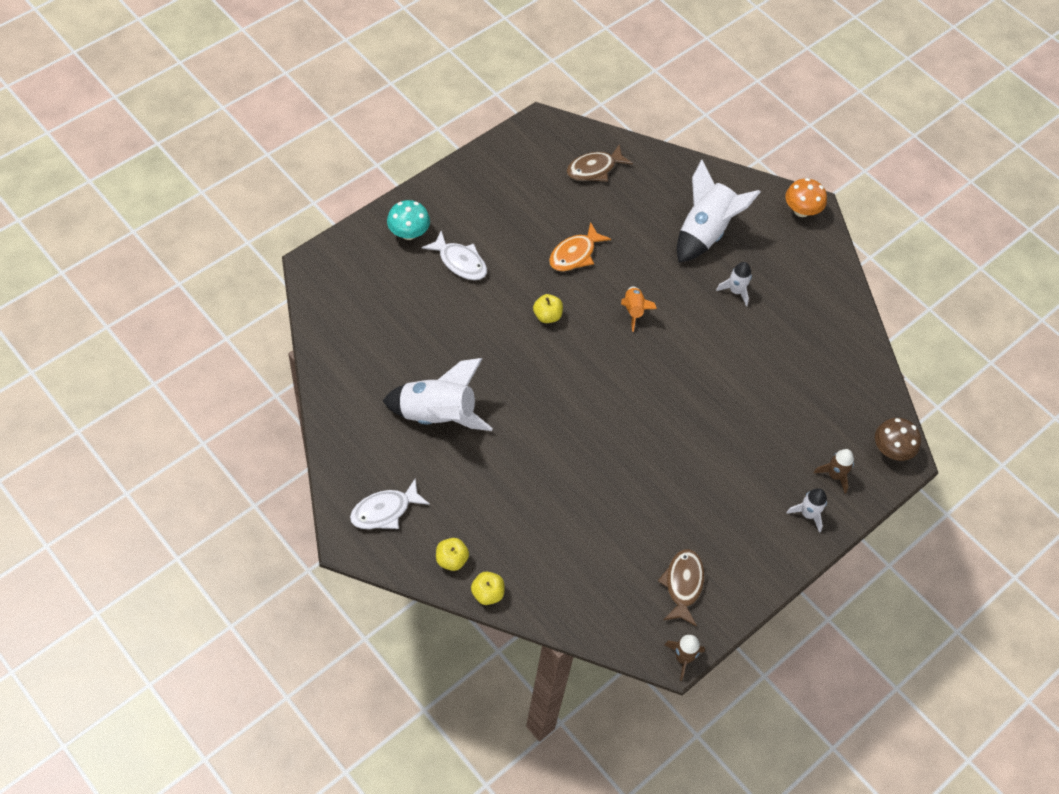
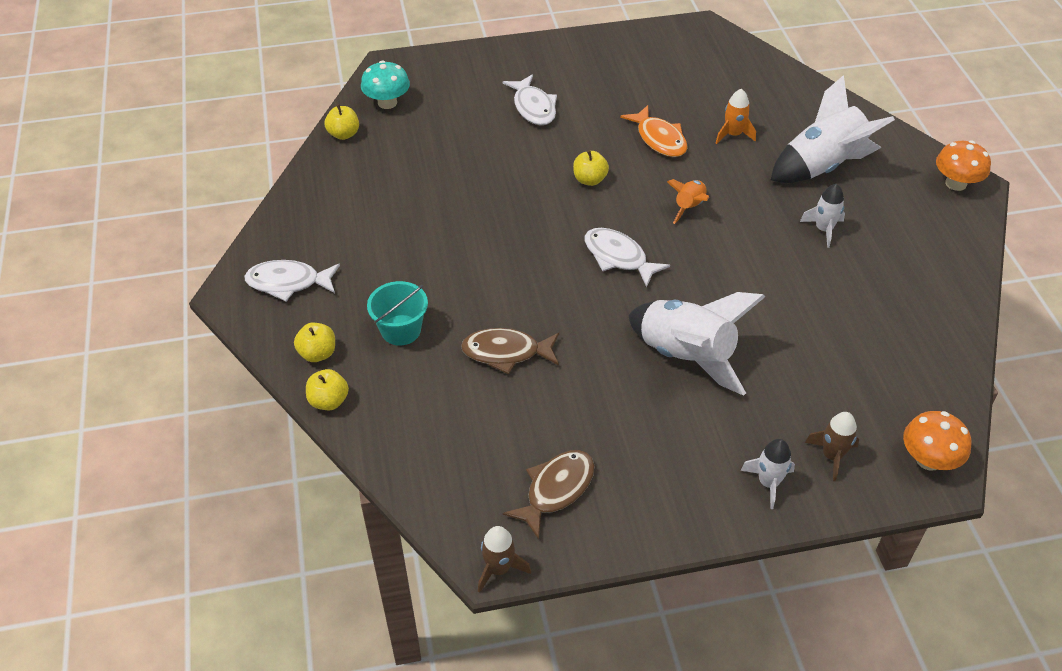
camera: 35 degrees right, 10 degrees down
(325, 352) = (344, 134): none -> yellow apple
(408, 233) = (501, 70): turquoise mushroom -> turquoise mushroom (387, 103)
(438, 415) = (409, 222): white rocket -> white rocket (686, 356)
(497, 512) = (401, 330): none -> turquoise bucket
(575, 254) = (659, 139): orange fish -> orange fish turned 105 degrees counterclockwise
(594, 169) = (733, 77): brown fish -> brown fish (506, 352)
(610, 378) = (618, 257): none -> white fish
(626, 227) = (733, 134): none -> orange rocket
(891, 450) = (928, 459): brown mushroom -> orange mushroom

